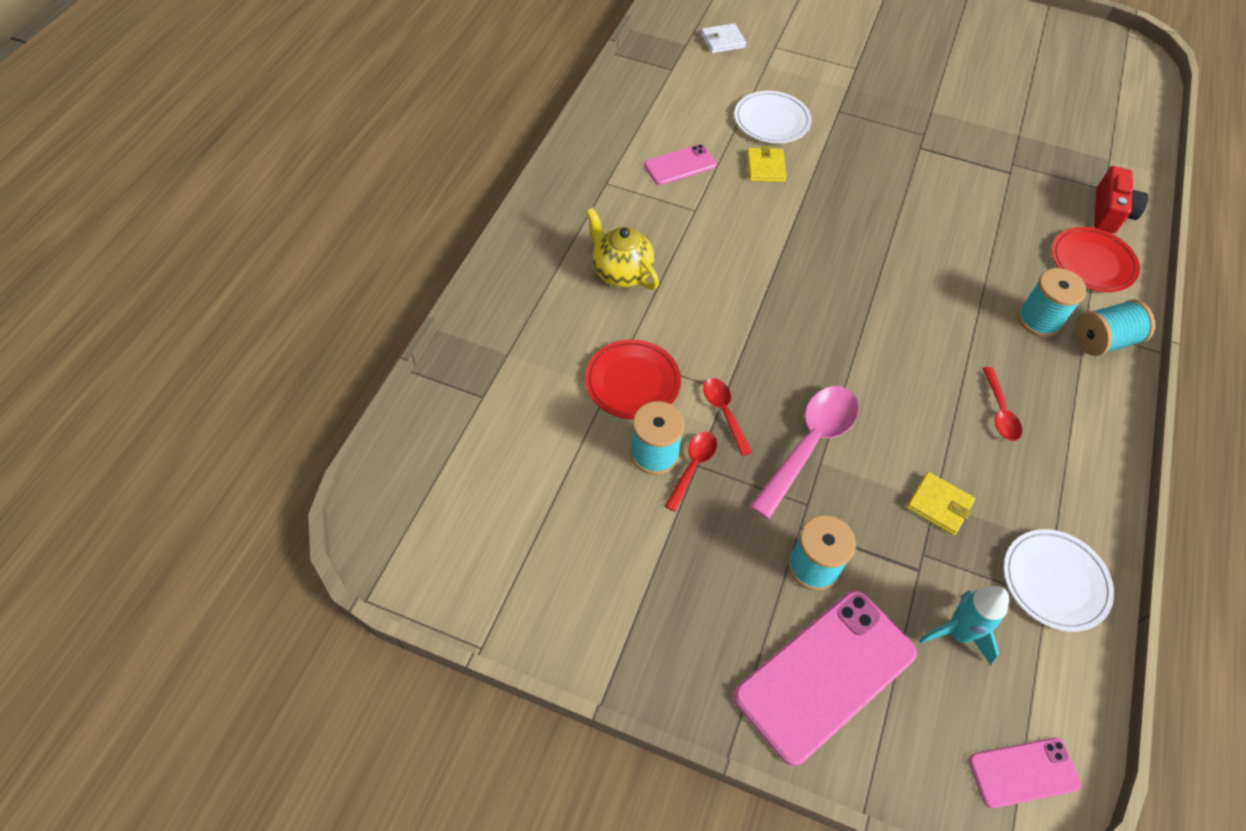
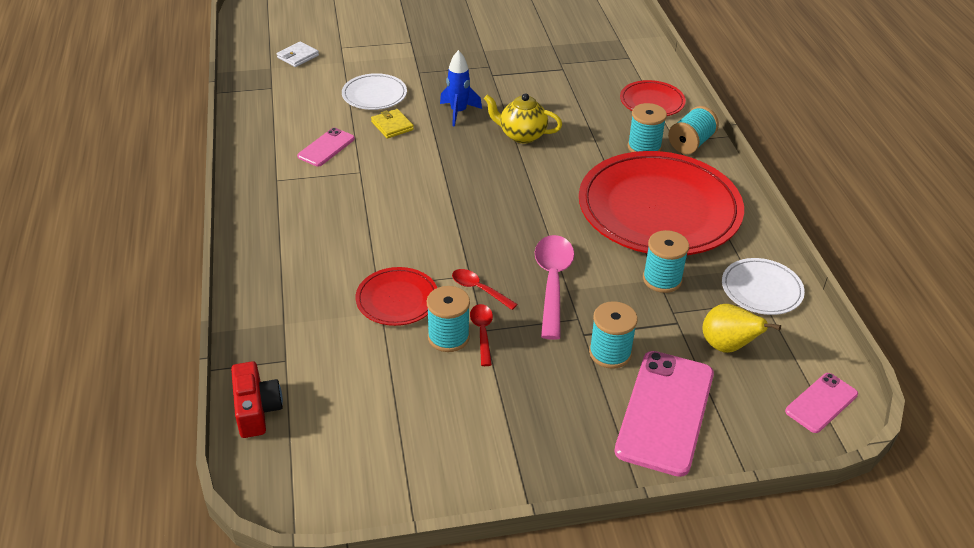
camera: 30 degrees left, 15 degrees down
(621, 272) = (334, 233): yellow teapot -> yellow teapot (522, 135)
(849, 180) = (458, 112): none -> blue rocket
(939, 505) = (662, 279): yellow wallet -> turquoise spool
(957, 633) = (727, 346): turquoise rocket -> yellow pear
(1000, 411) = (659, 209): red spoon -> red plate
(1110, 212) = (641, 69): red camera -> red camera (256, 410)

